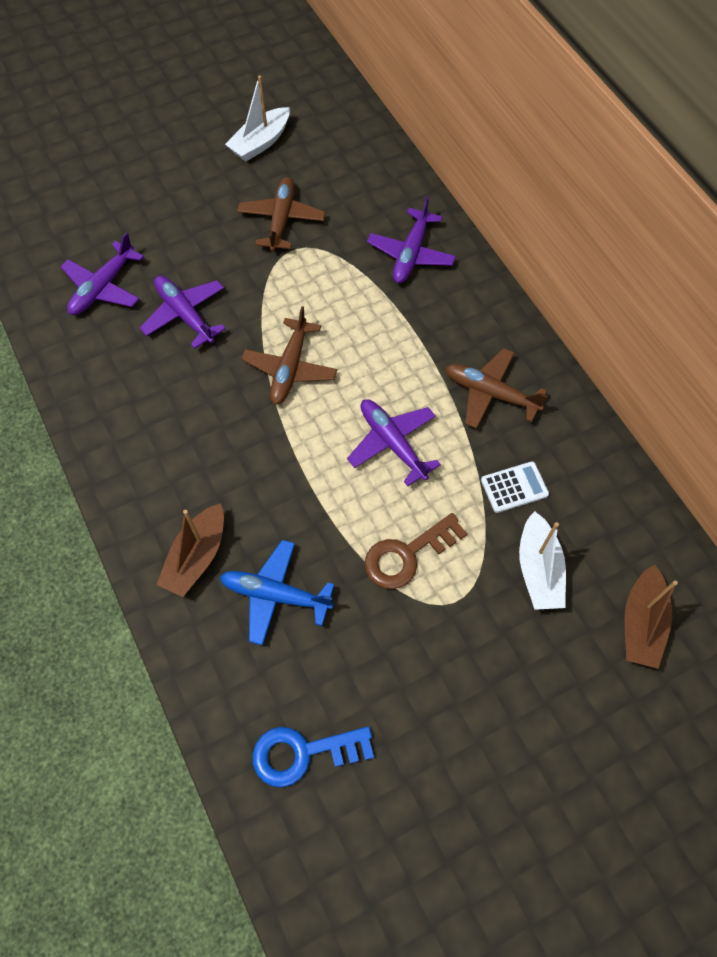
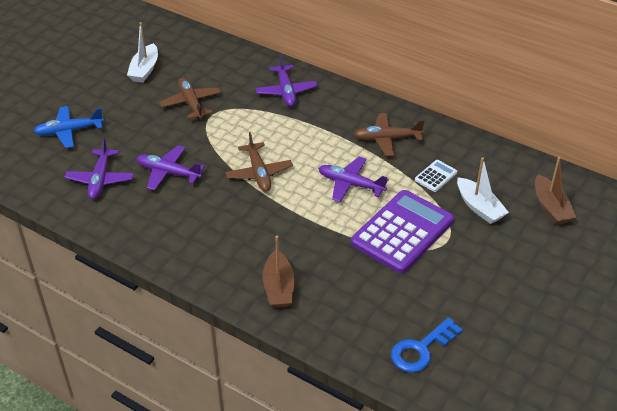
camera: 30 degrees left, 20 degrees down
(275, 595) = (342, 284): blue plane -> blue plane (69, 131)
(407, 555) = (402, 232): brown key -> purple calculator

